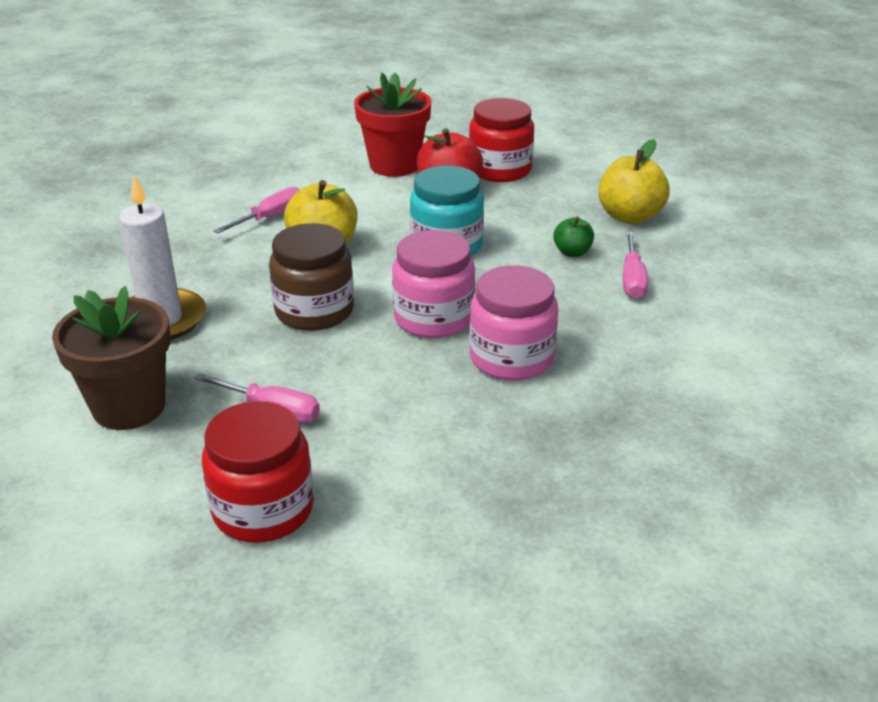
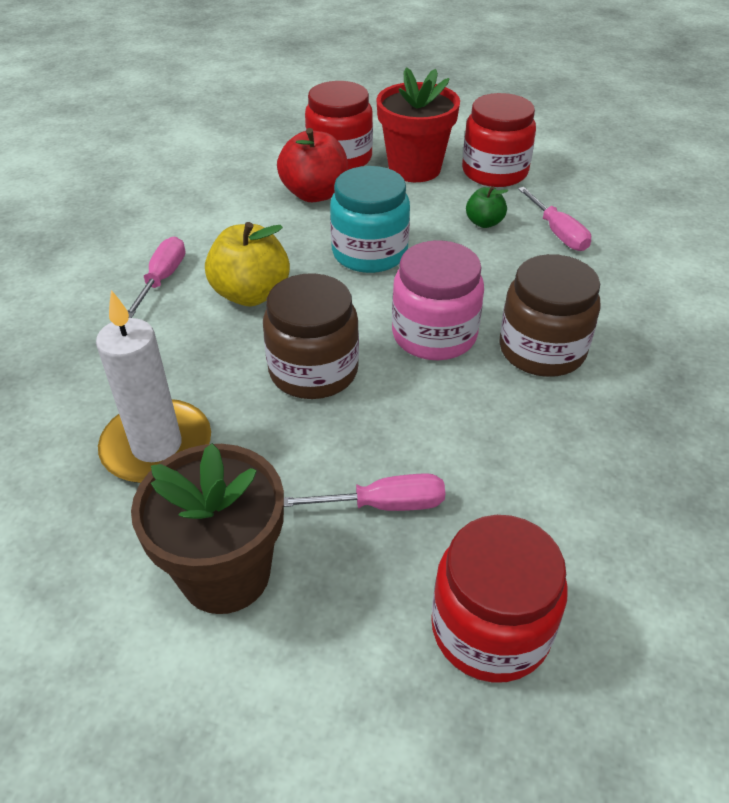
camera: 30 degrees left, 10 degrees up
(394, 165) = (235, 181): red flower pot -> red flower pot (414, 168)
(511, 358) = (542, 350): pink jar -> brown jar
(629, 216) = (494, 172): yellow apple -> red jar

